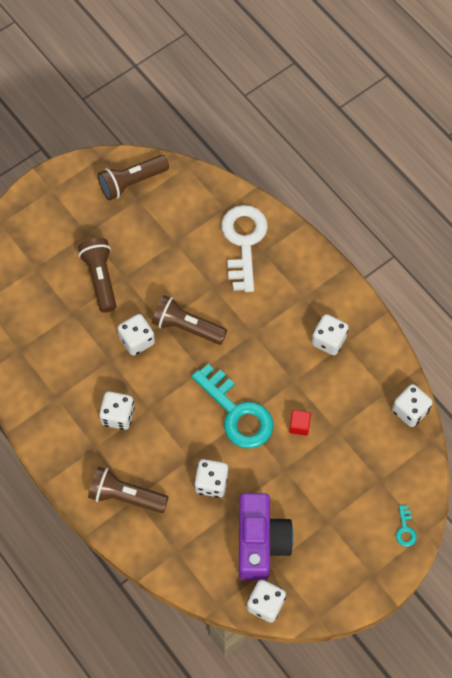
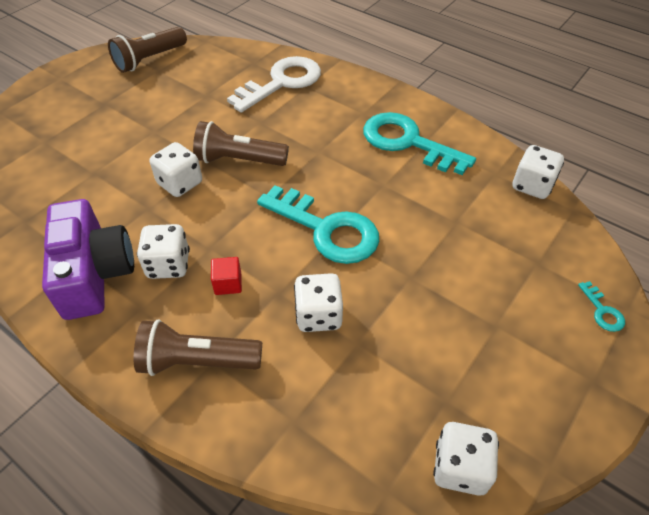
camera: 15 degrees left, 15 degrees down
(100, 278) = (125, 137): brown flashlight -> none
(243, 241) = (282, 82): white key -> white key turned 60 degrees clockwise
(260, 542) = (415, 375): purple camera -> purple camera (94, 273)
(299, 426) = (410, 226): red cube -> red cube (228, 283)
(328, 340) = (407, 142): white dice -> turquoise key

